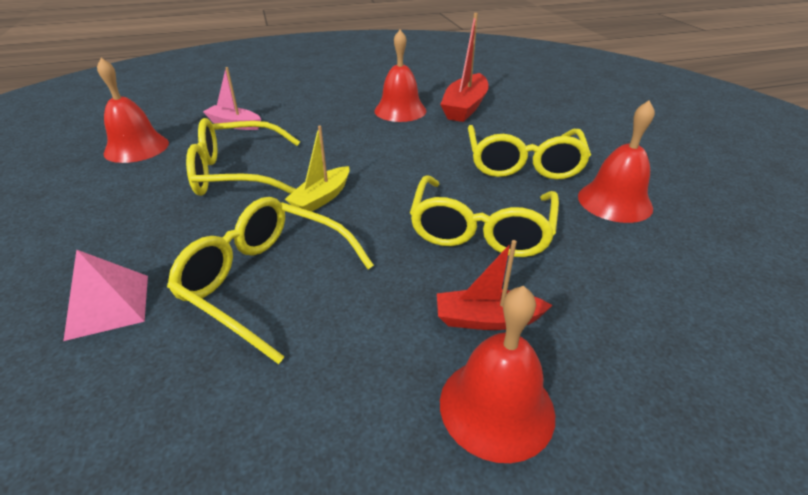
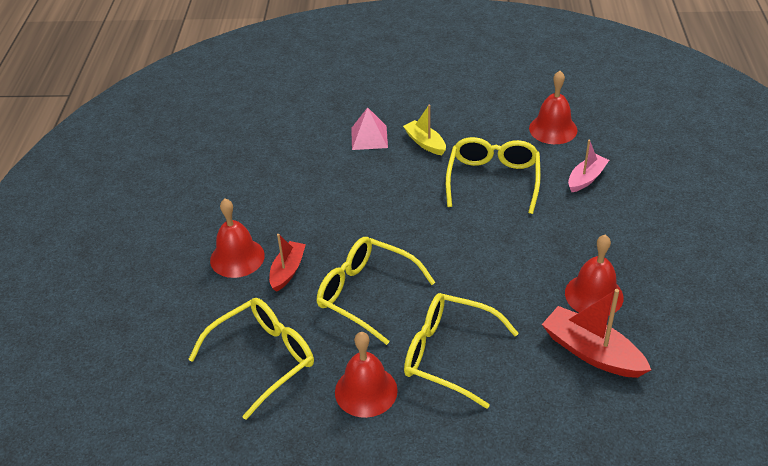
camera: 110 degrees right, 5 degrees up
(266, 281) = (362, 190): yellow glasses -> yellow glasses (264, 358)
(321, 198) = (440, 220): yellow boat -> yellow boat (425, 143)

